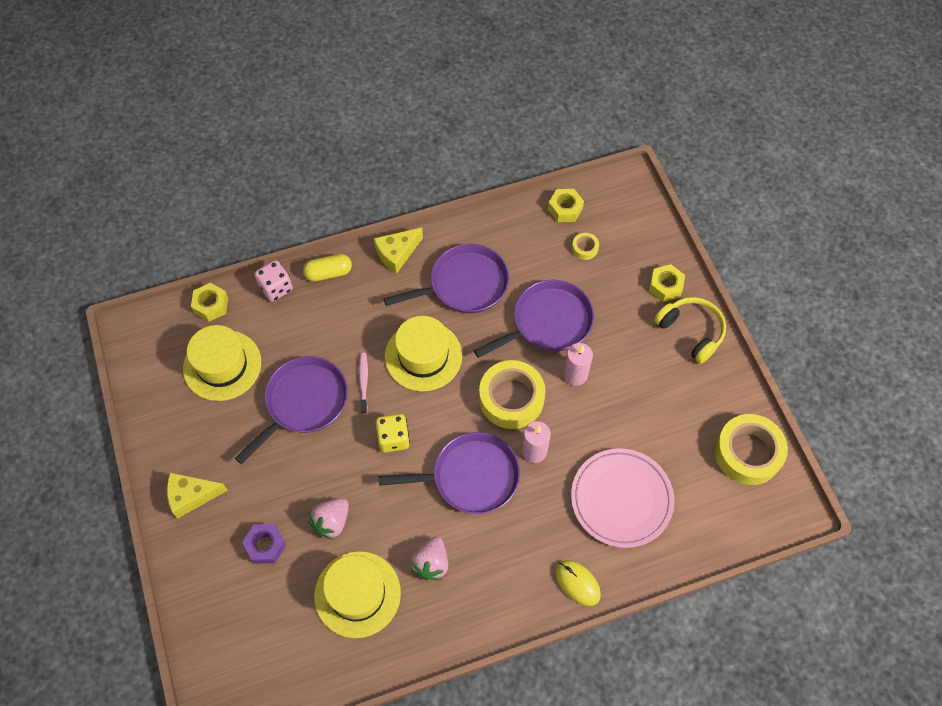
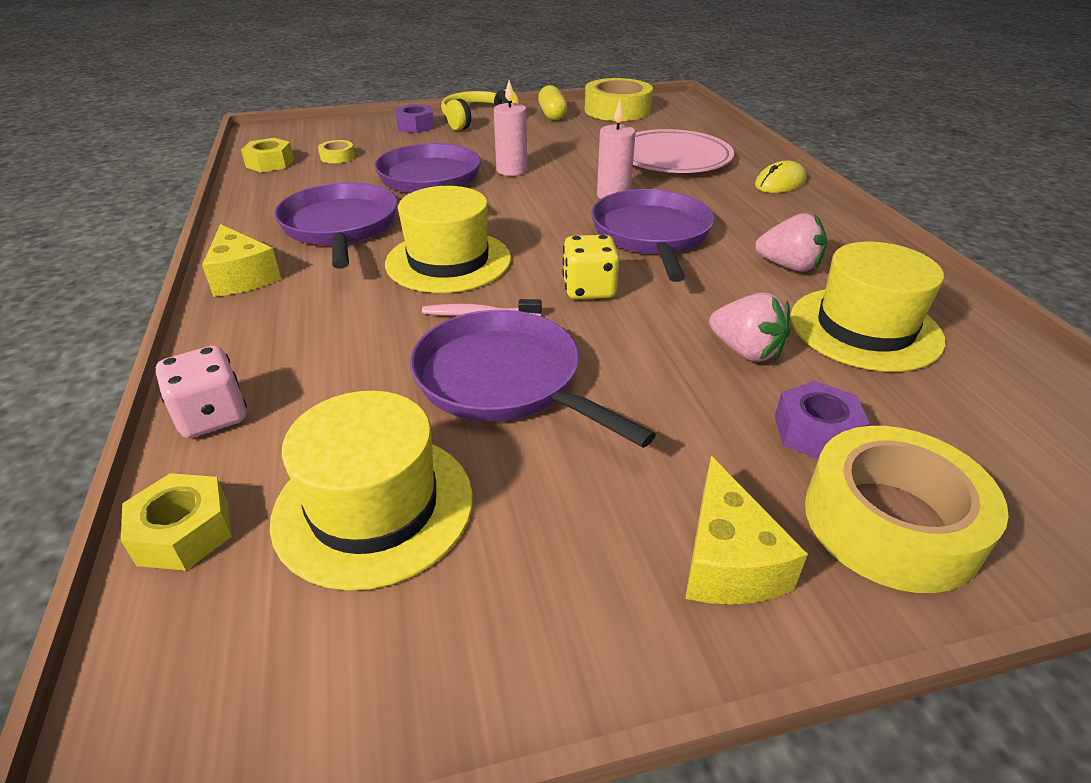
camera: 85 degrees left, 25 degrees down
(328, 273) = (226, 347): yellow capsule -> yellow capsule (552, 115)
(511, 398) = (536, 205): yellow tape -> yellow tape (891, 522)
(665, 286) = (415, 126): yellow nut -> purple nut

